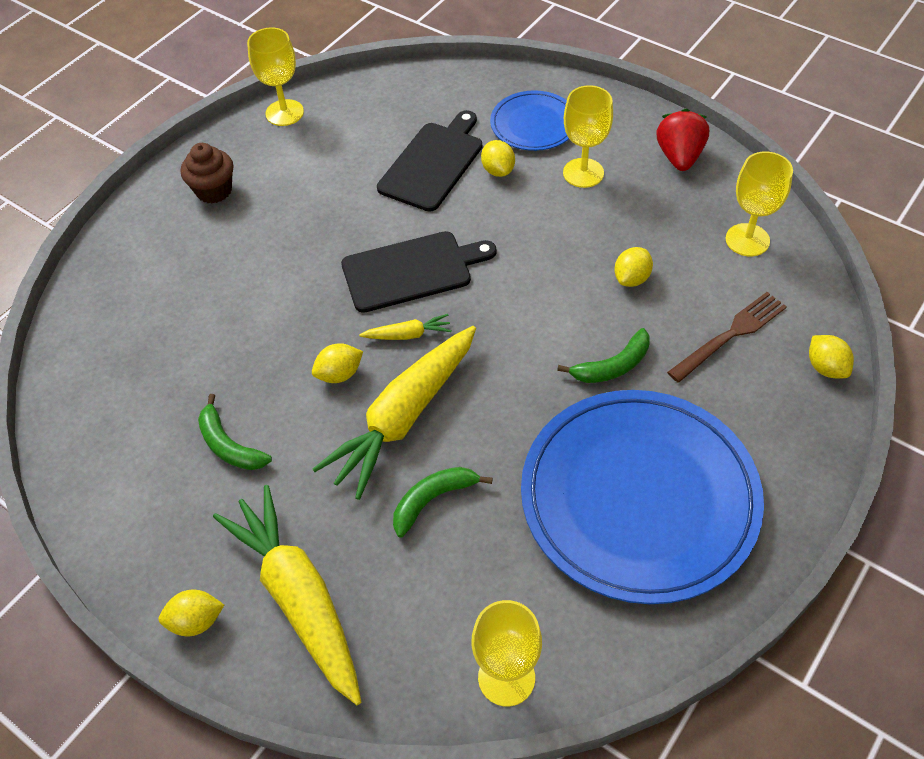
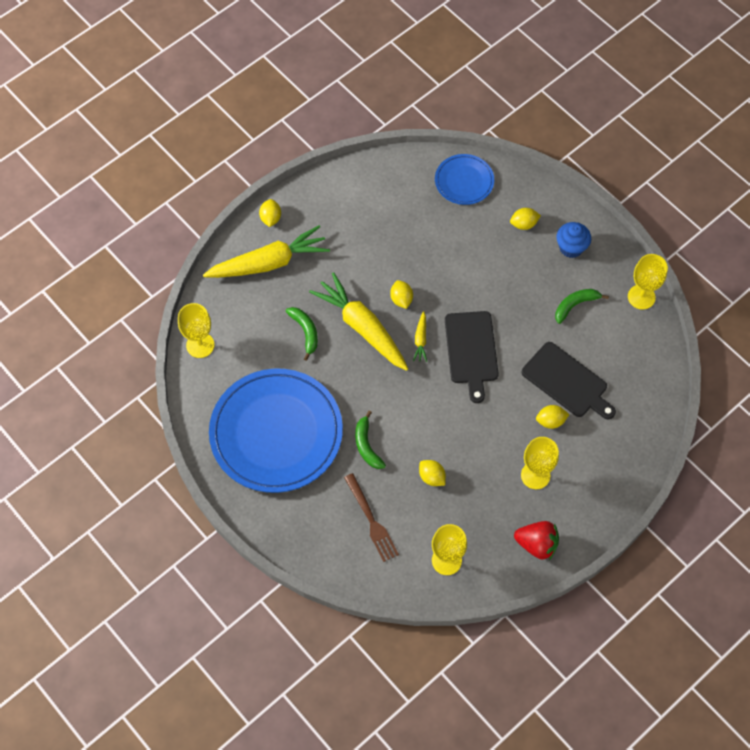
camera: 100 degrees right, 10 degrees up
(214, 191) = (571, 247): brown cupcake -> blue cupcake
(229, 445) = (368, 240): green banana -> green banana (575, 305)
(534, 124) = (593, 456): blue plate -> blue plate (464, 181)
(825, 367) = (332, 566): yellow lemon -> yellow lemon (524, 224)

